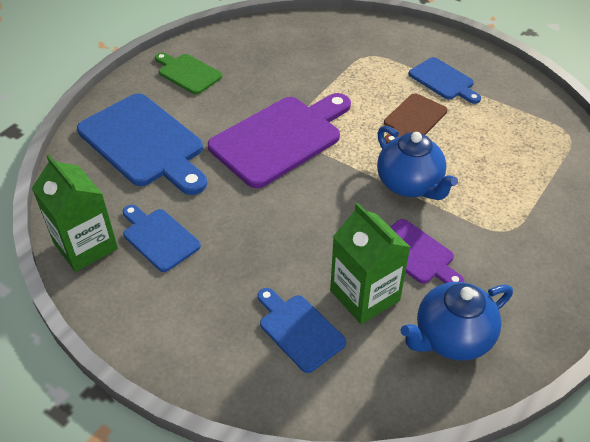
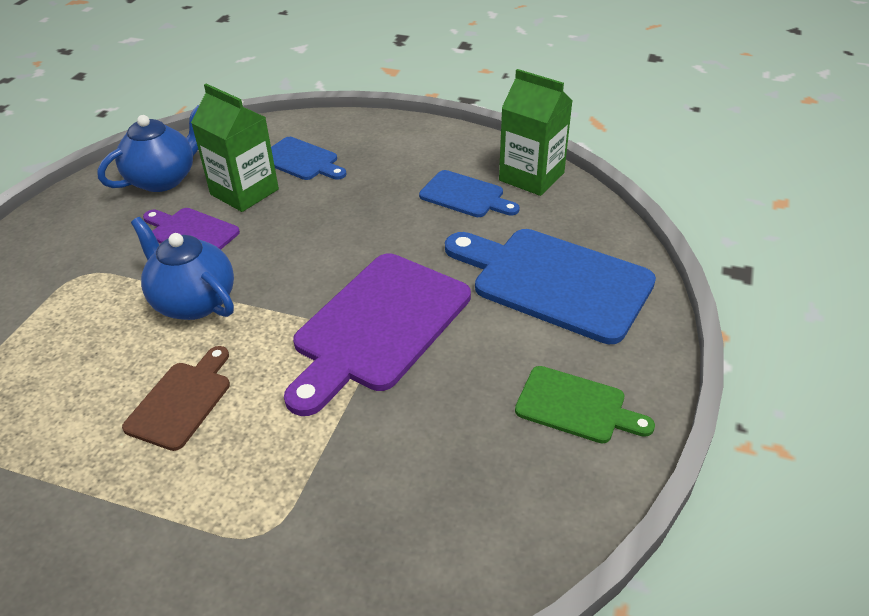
camera: 165 degrees right, 5 degrees down
(443, 80) = (117, 500): blue cutting board -> none

